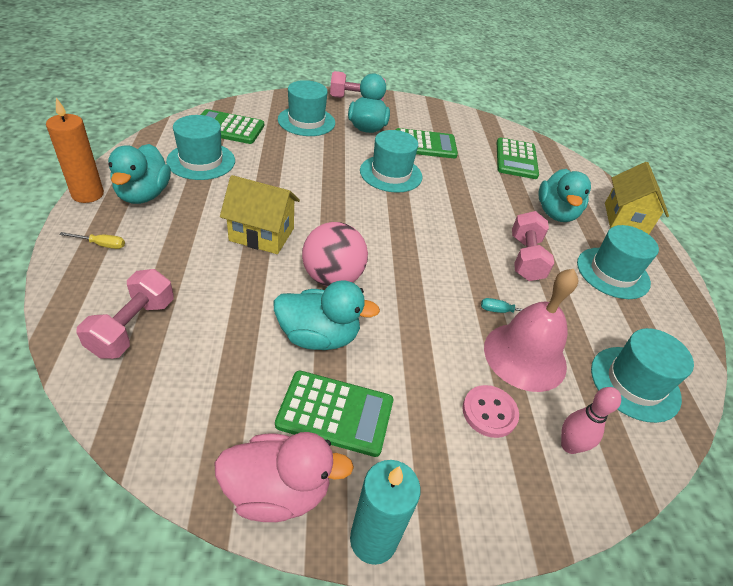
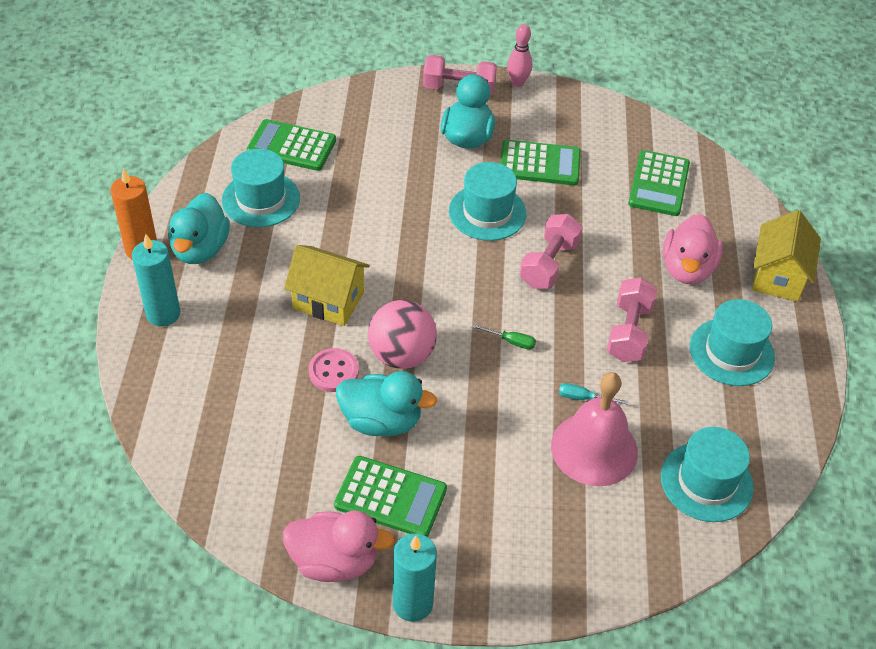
camera: 10 degrees right, 5 degrees up
(101, 244) = (163, 314): yellow screwdriver -> turquoise candle
(133, 327) = (202, 406): pink dumbbell -> pink dumbbell (549, 264)
(306, 121) = (389, 130): turquoise hat -> none
(428, 266) = (511, 341): none -> green screwdriver
(489, 412) = (541, 504): pink button -> pink button (333, 371)
(556, 213) = (687, 269): turquoise duck -> pink duck
(569, 446) = (613, 539): pink bowling pin -> pink bowling pin (517, 82)

